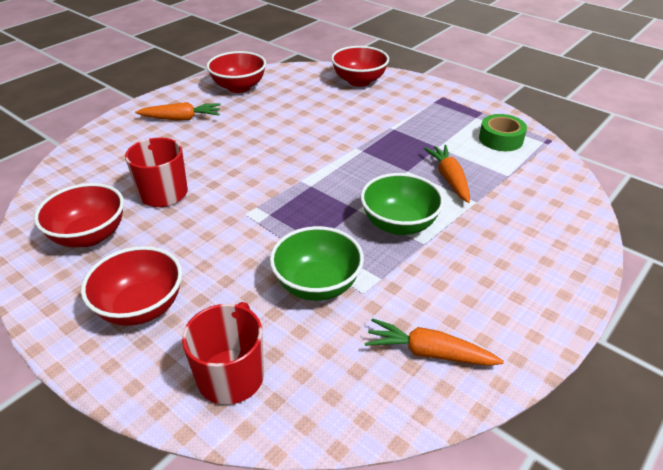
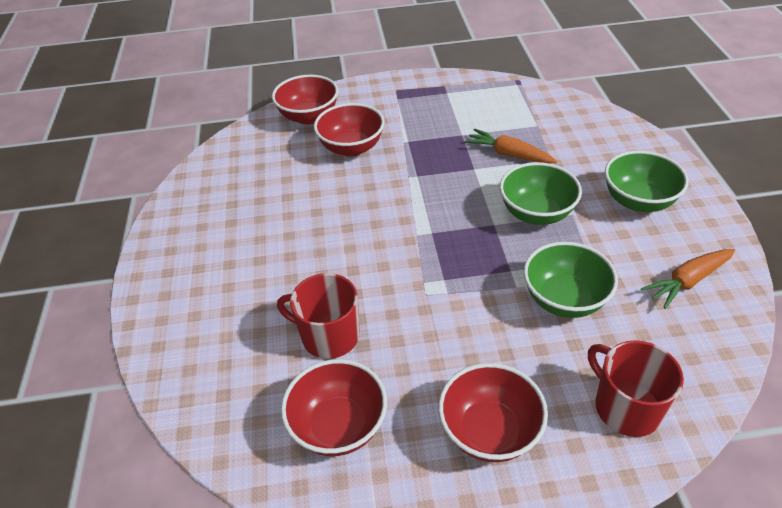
camera: 45 degrees left, 5 degrees up
(182, 118) = (211, 260): orange carrot -> none
(239, 87) = (209, 192): red bowl -> red bowl (351, 148)
(495, 274) = (638, 201): none -> green bowl
(500, 139) = (489, 100): green tape -> none

